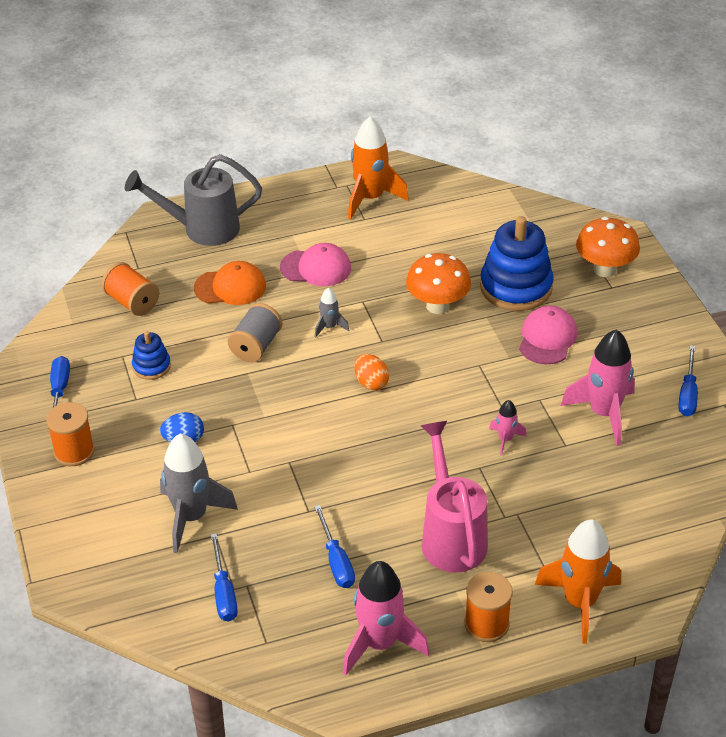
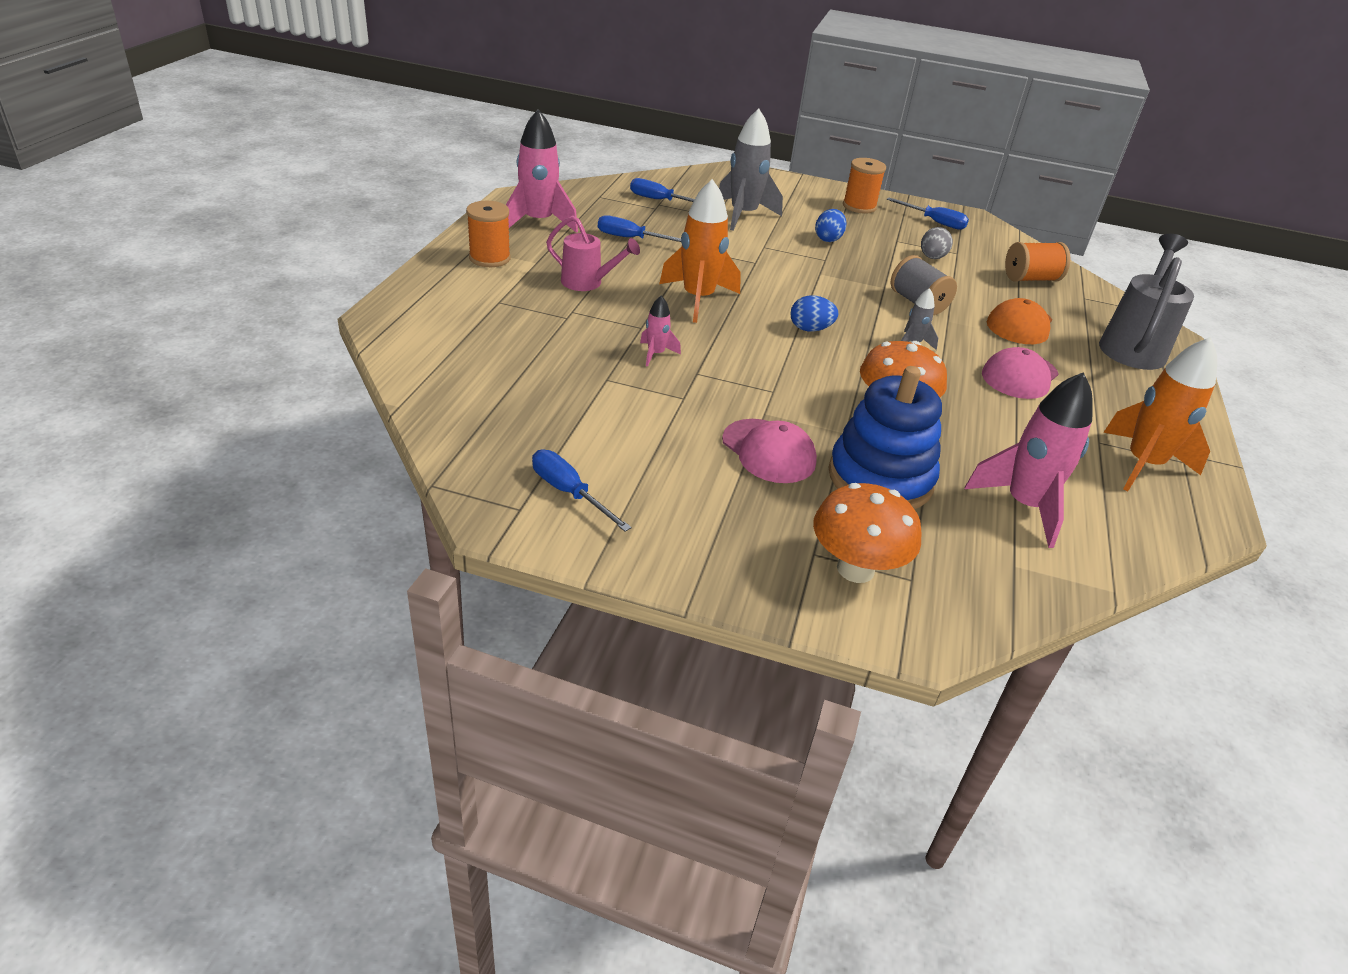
camera: 120 degrees right, 5 degrees down
(151, 366) = (932, 257): blue stacking toy -> grey egg
(371, 383) = (810, 329): orange egg -> blue egg
(451, 536) = (587, 283): pink watering can -> pink watering can, size x0.62
(580, 602) = (442, 297): orange rocket -> orange rocket (698, 299)
(604, 413) = (616, 422): pink rocket -> pink rocket (1024, 506)

